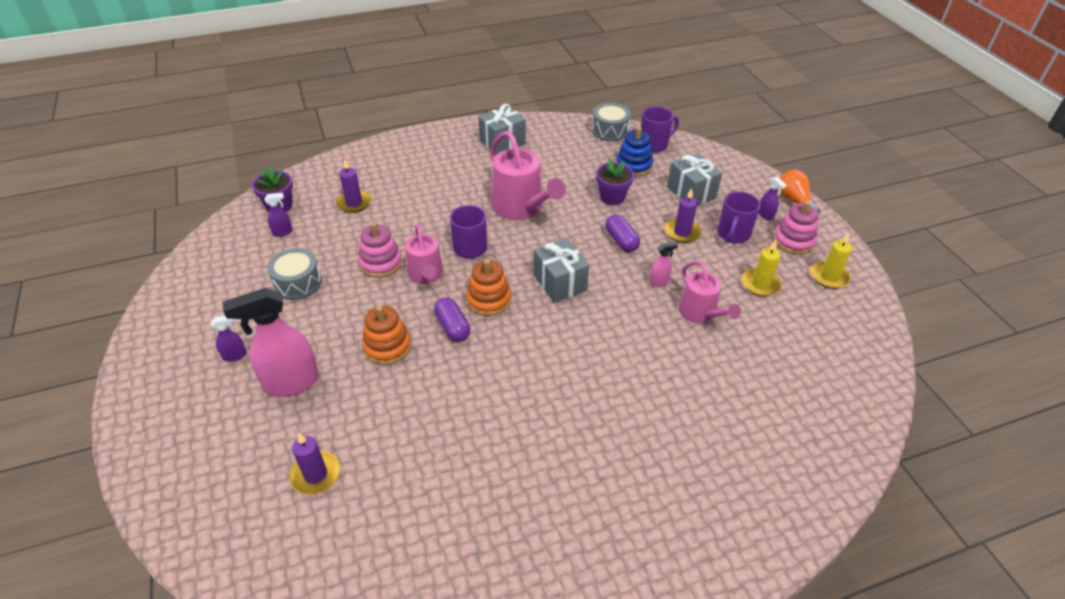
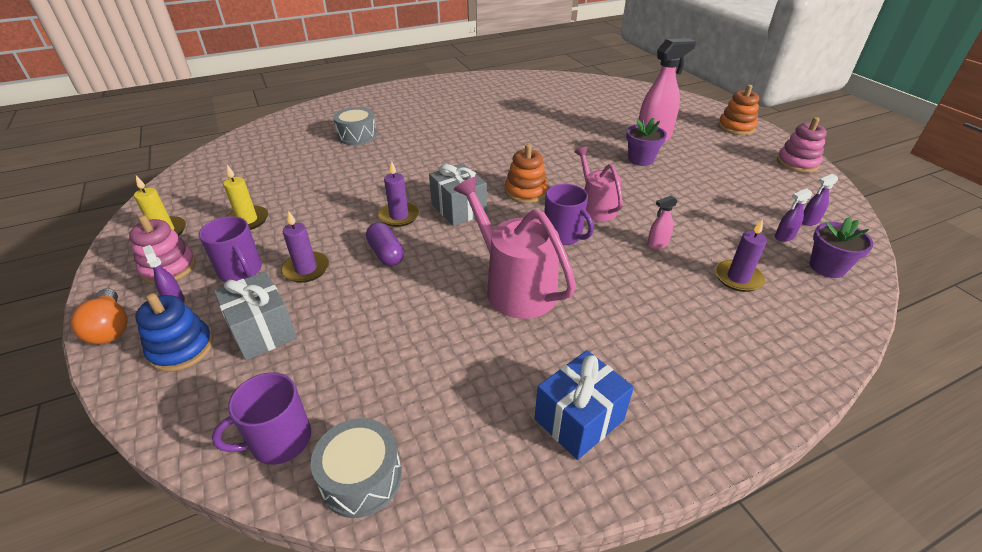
camera: 175 degrees right, 5 degrees down
(235, 355) = (710, 148): purple spray bottle -> purple spray bottle (809, 221)
(298, 283) = (714, 194): grey drum -> grey drum (357, 136)
(315, 474) = (601, 108): purple candle -> purple candle (399, 216)
(381, 263) = (649, 214): pink stacking toy -> pink stacking toy (797, 163)
(387, 347) = (598, 159): orange stacking toy -> orange stacking toy (736, 127)
(452, 327) = (551, 173): purple capsule -> none
(502, 142) = (579, 419): grey gift -> blue gift
(612, 197) = (386, 313): purple flower pot -> purple flower pot (641, 159)
(634, 166) = (337, 379): blue stacking toy -> blue stacking toy (181, 348)
(659, 281) = (355, 216): pink spray bottle -> pink spray bottle (657, 244)
(700, 313) = (325, 194): pink watering can -> none
(733, 234) = (241, 271): purple mug -> purple mug turned 120 degrees clockwise

